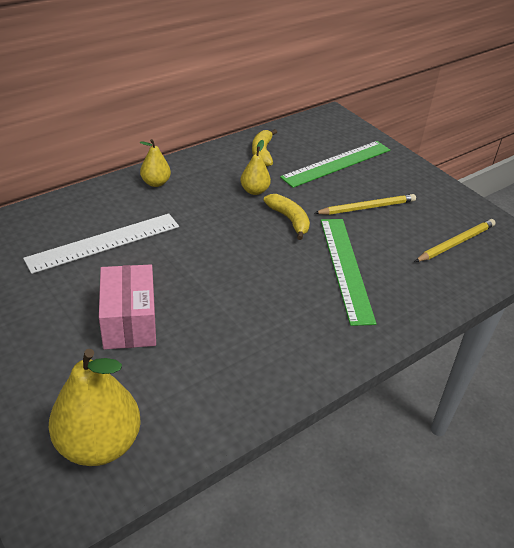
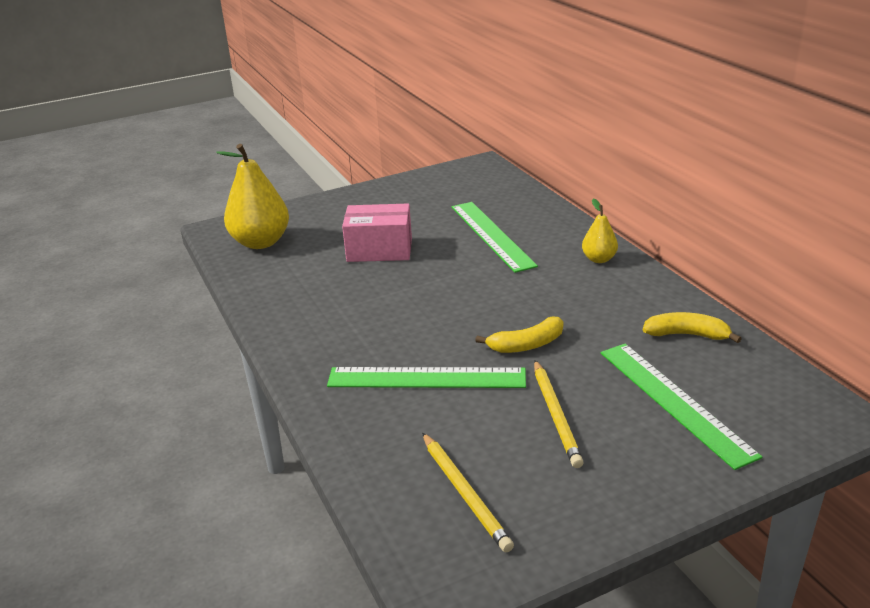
camera: 105 degrees right, 10 degrees down
(104, 242) = (491, 235): white ruler -> green ruler
(254, 191) = (589, 323): yellow pear -> none

